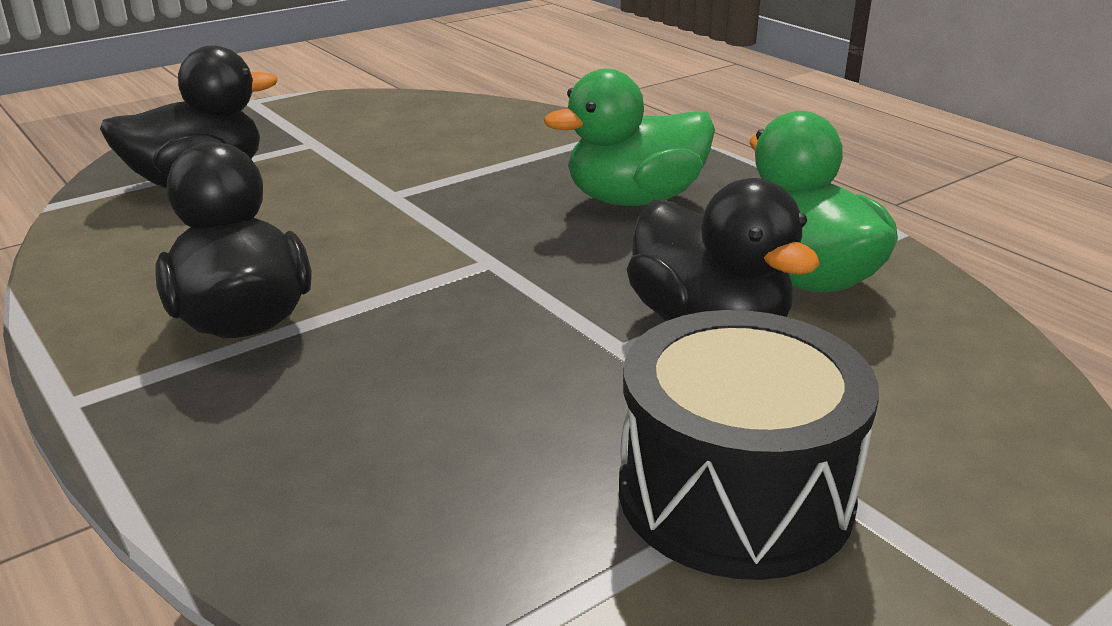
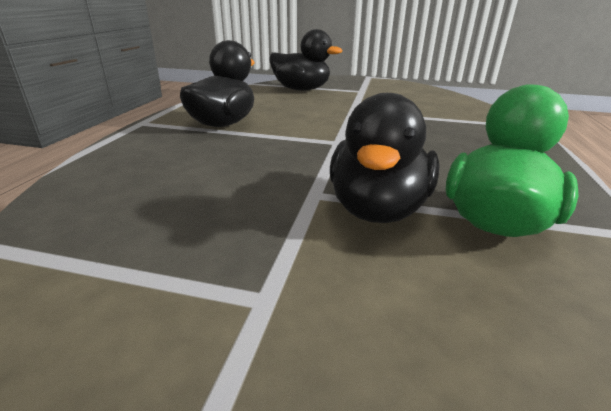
camera: 50 degrees right, 0 degrees up
(634, 200) = (459, 148): green duck -> none
(735, 494) = (209, 281): black drum -> none

